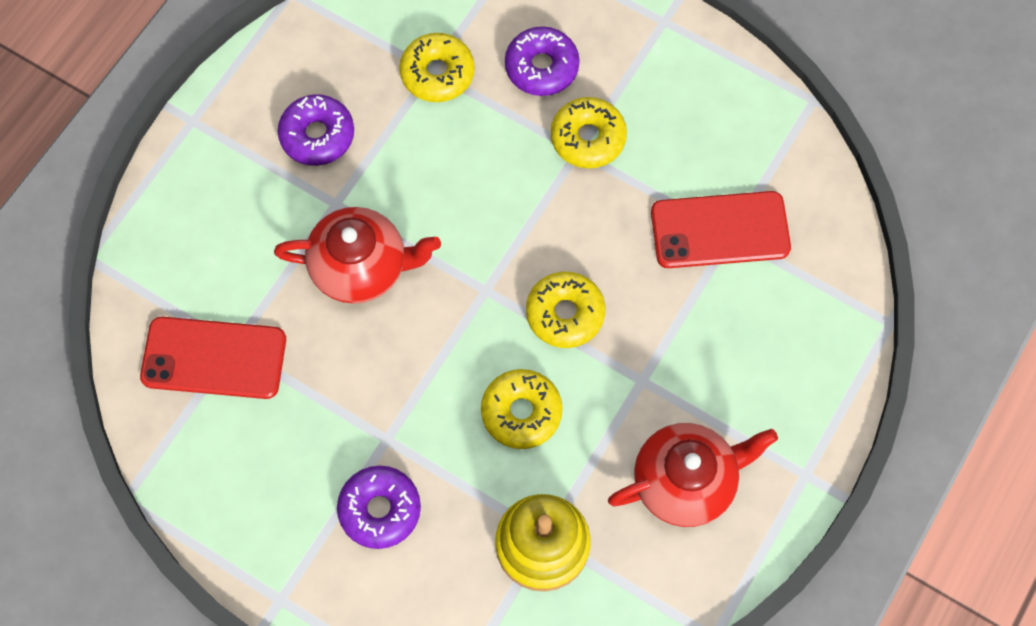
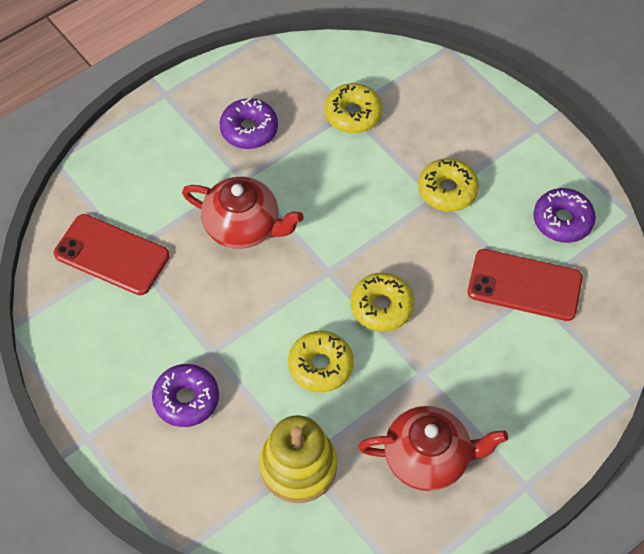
camera: 20 degrees right, 10 degrees down
(541, 67) = (431, 132): purple donut -> purple donut (562, 220)

